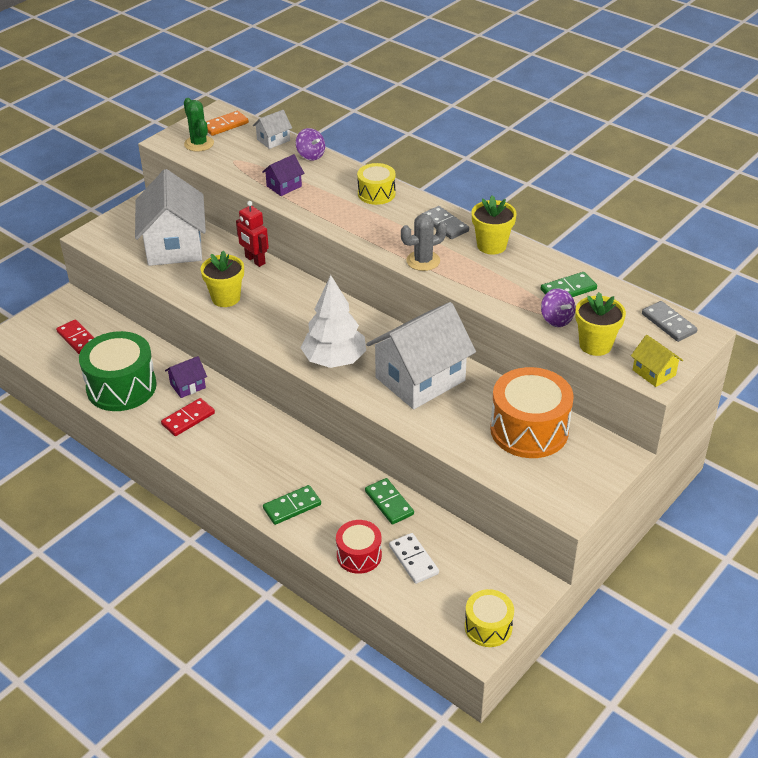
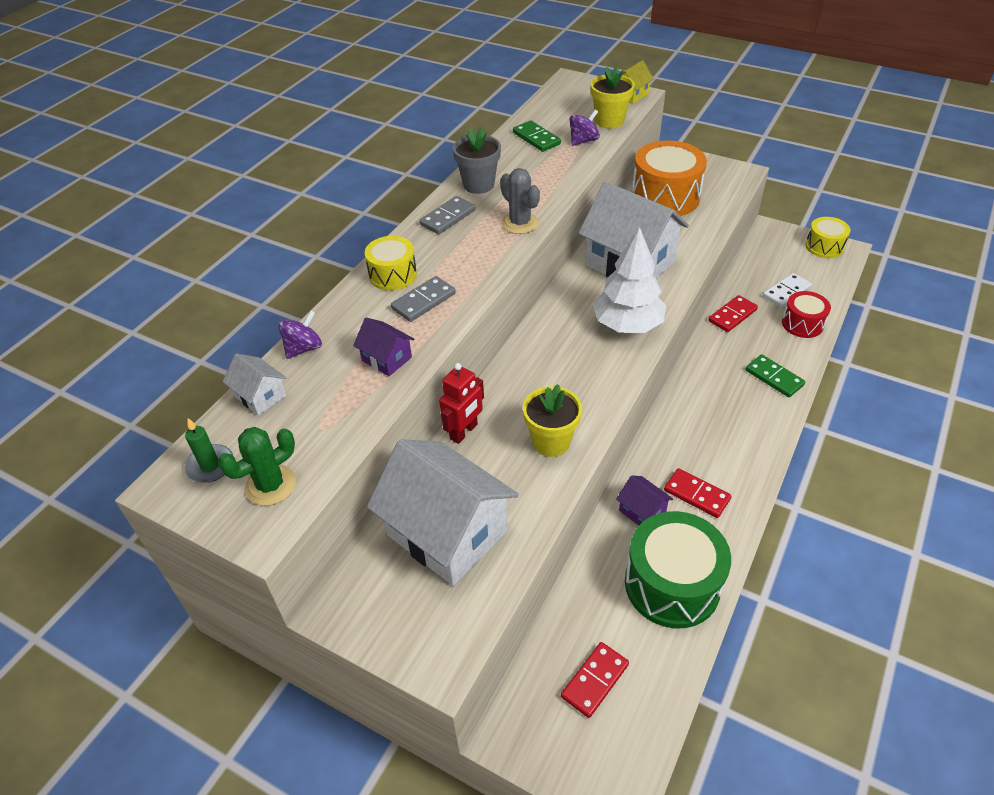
camera: 100 degrees left, 5 degrees up
(174, 246) = (447, 533): white house -> white house turned 60 degrees clockwise
(225, 125) = (210, 465): orange domino -> green candle
(389, 503) = (732, 315): green domino -> red domino
(491, 245) = (478, 185): yellow flower pot -> grey flower pot
(668, 323) = (564, 92): grey domino -> grey domino (423, 301)

